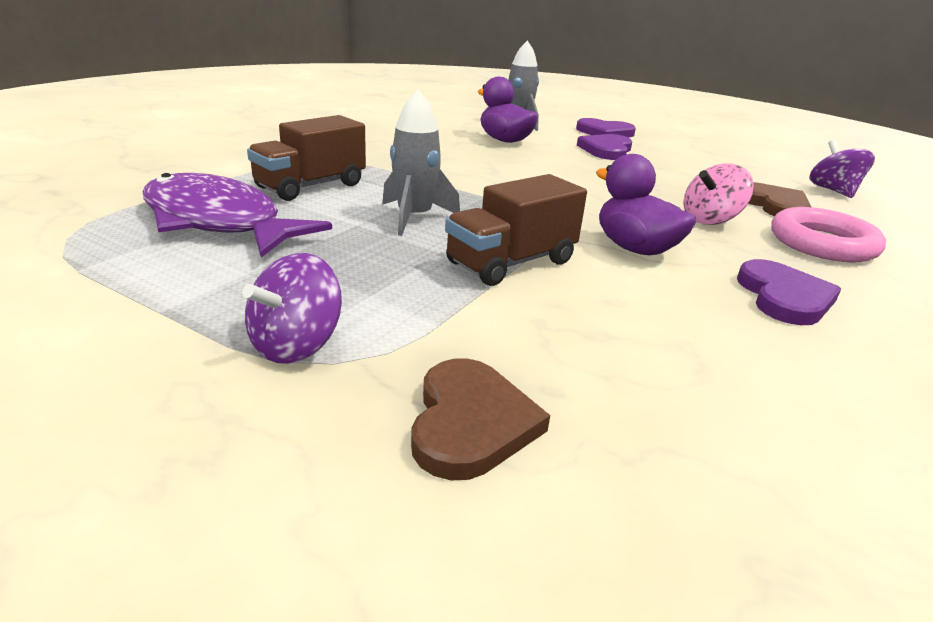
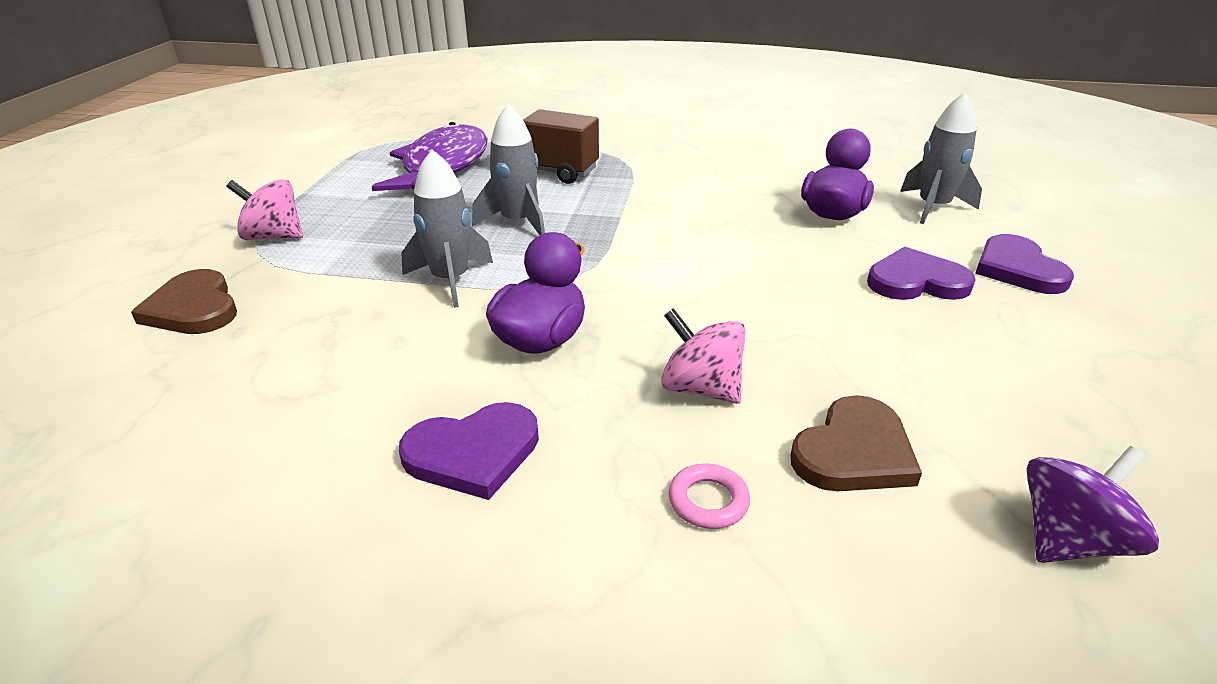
camera: 70 degrees right, 5 degrees up
(296, 345) = (273, 236): purple spinning top -> pink spinning top
(471, 422) = (193, 308): brown heart -> brown heart turned 75 degrees clockwise
(511, 263) = (450, 280): brown truck -> grey rocket
(822, 243) = (708, 501): pink ring -> pink ring, size x0.48

